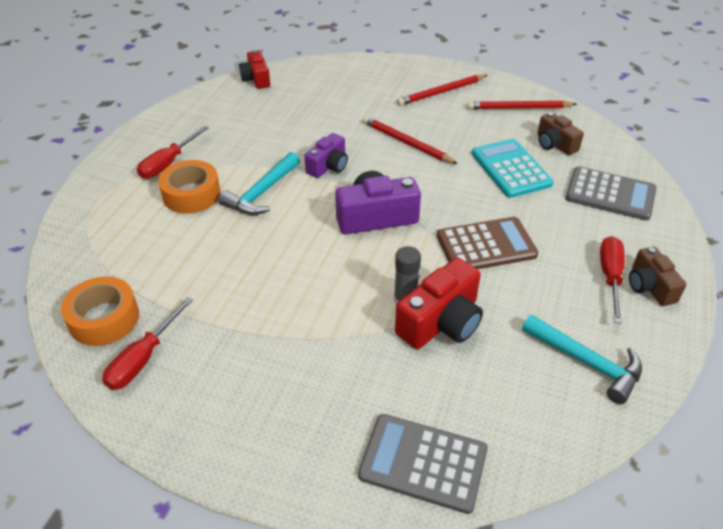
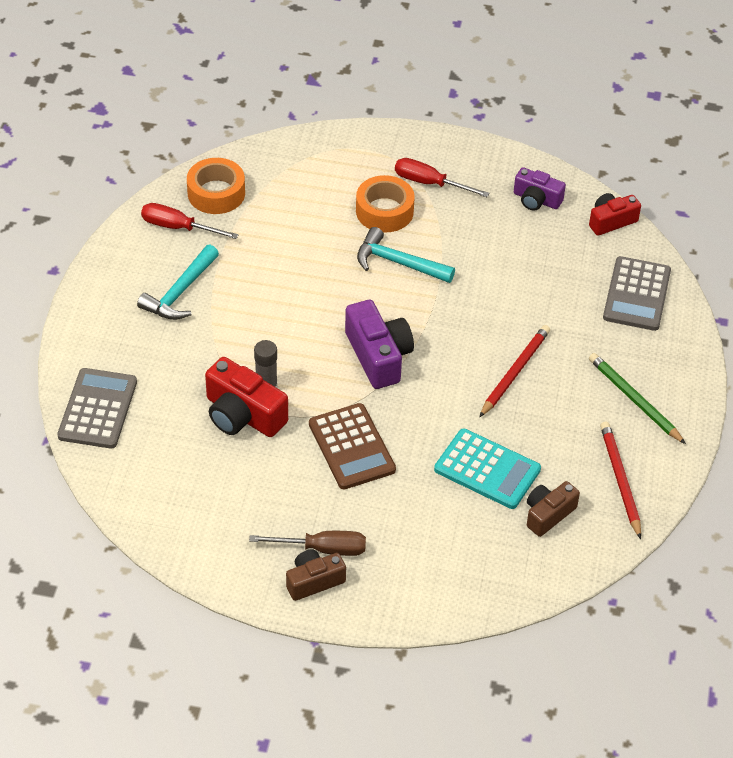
camera: 80 degrees right, 5 degrees up
(328, 166) = (454, 309): purple camera -> purple camera (536, 199)
(441, 92) = (634, 400): red pencil -> green pencil
(510, 169) = (487, 469): turquoise calculator -> turquoise calculator turned 60 degrees clockwise
(586, 362) = (209, 520): turquoise hammer -> turquoise hammer (180, 292)
(610, 194) = (460, 562): grey calculator -> grey calculator (637, 294)
(610, 277) = (322, 549): red screwdriver -> brown screwdriver

